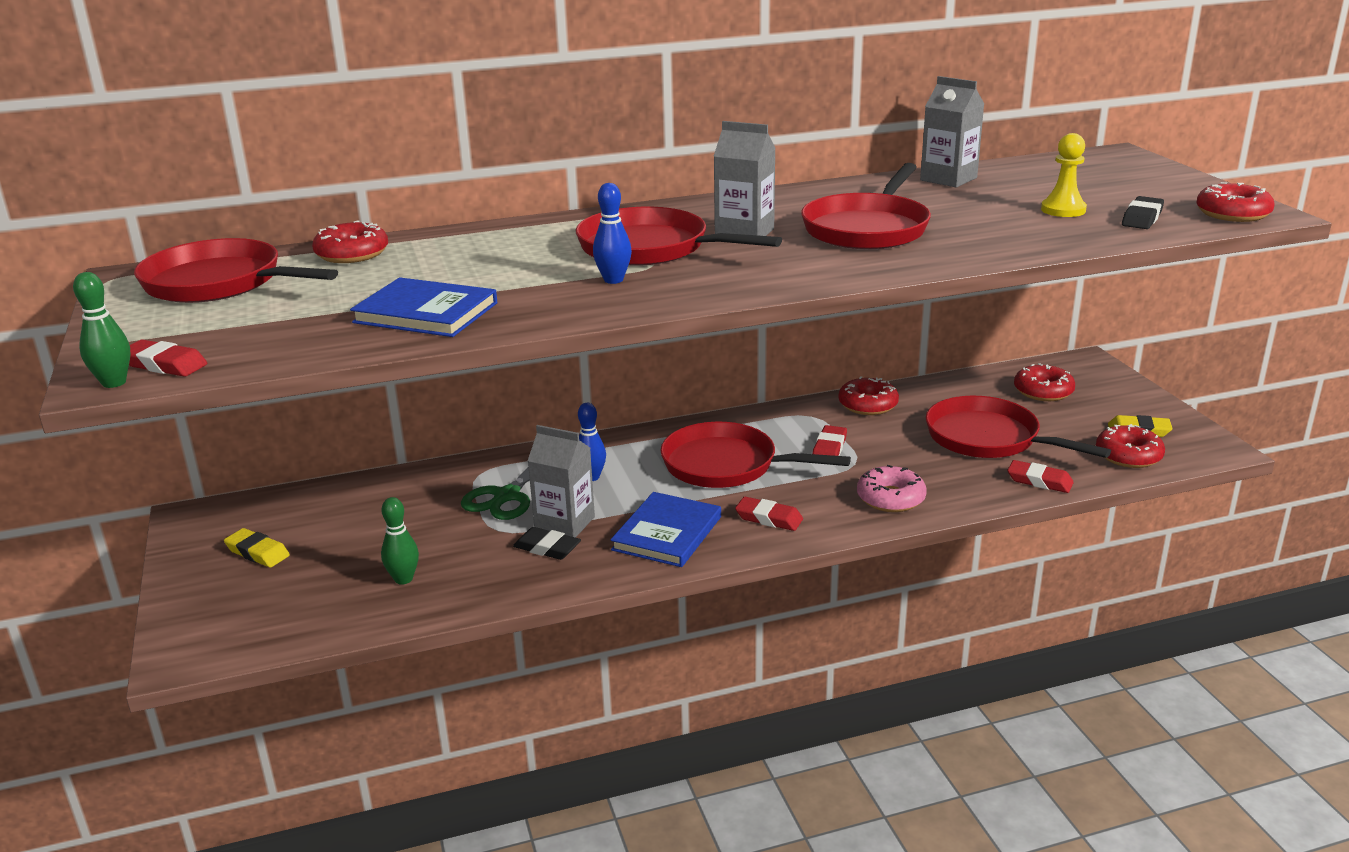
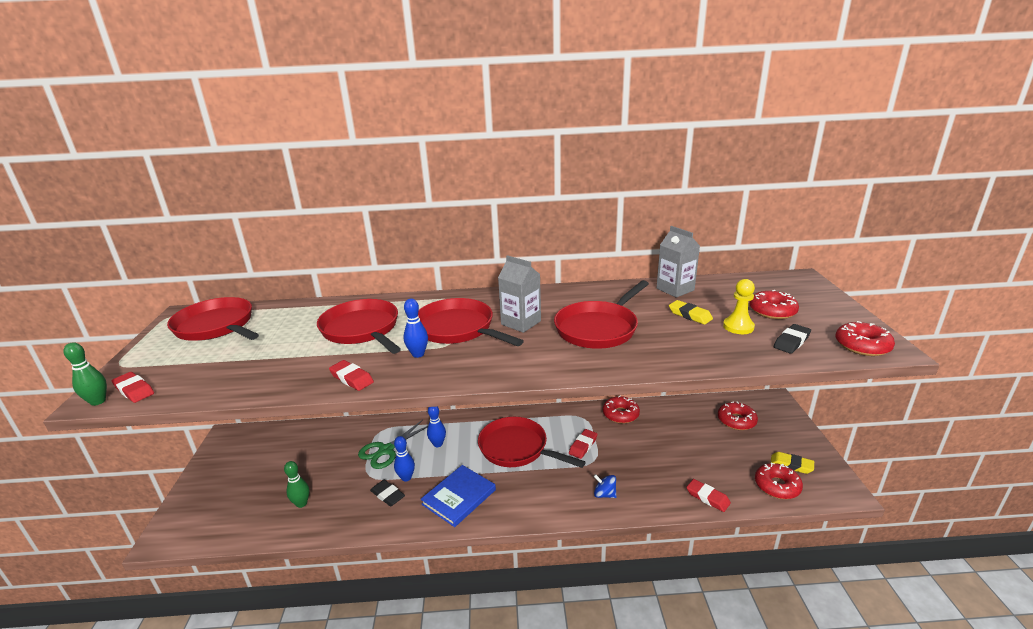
camera: 15 degrees right, 0 degrees up
(257, 552) = (242, 468): yellow eraser -> yellow eraser (690, 315)
(352, 254) = (298, 312): red donut -> red donut (772, 311)
(426, 313) = (296, 367): blue book -> none
(564, 523) = (406, 477): grey carton -> blue bowling pin
(769, 518) = (523, 496): red eraser -> red eraser (351, 378)
(890, 498) = (604, 494): pink donut -> blue spinning top
(988, 438) = (686, 454): red pan -> red pan (362, 330)

